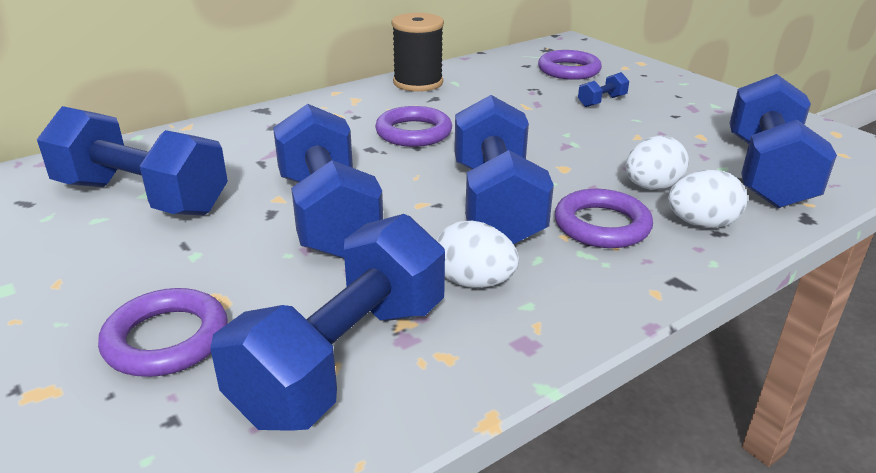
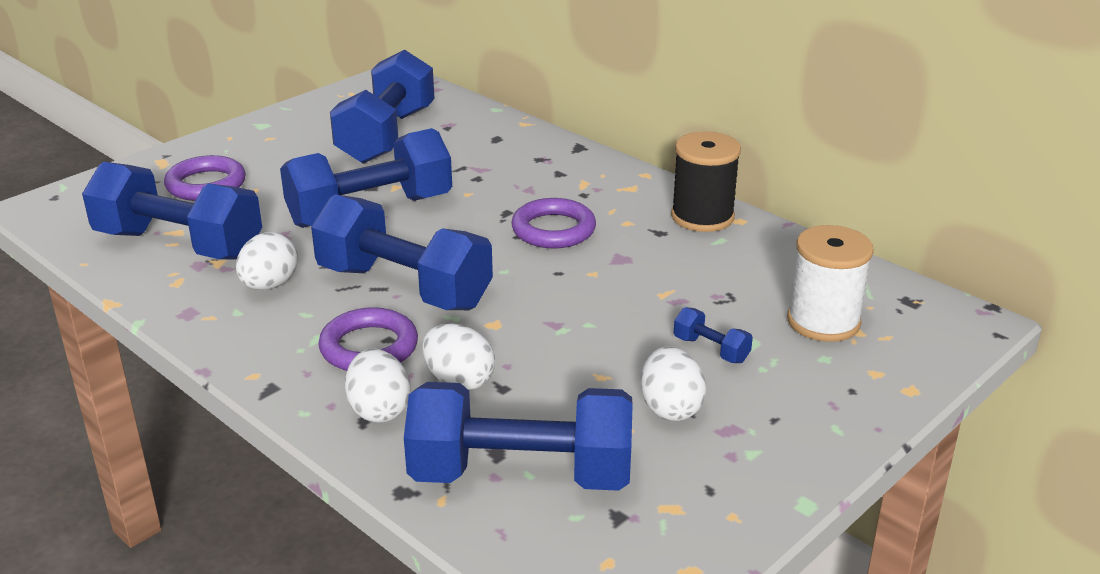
camera: 80 degrees right, 0 degrees up
(496, 203) = (404, 287): blue dumbbell -> blue dumbbell turned 45 degrees clockwise
(569, 70) = (823, 322): purple ring -> white spool
(673, 120) = (670, 408): none -> white egg

